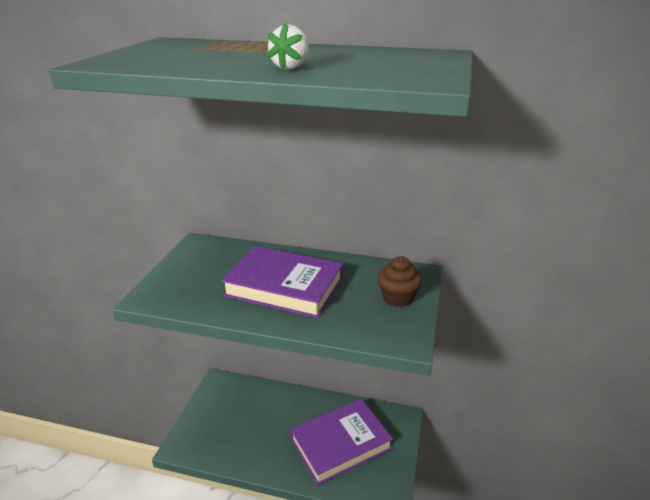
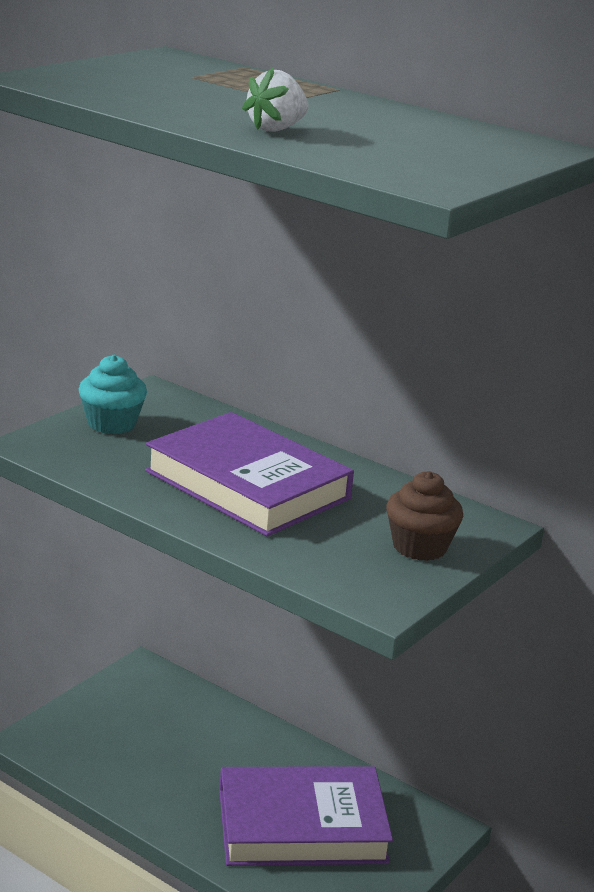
camera: 20 degrees right, 5 degrees down
(185, 270) = (111, 424): none -> turquoise cupcake

